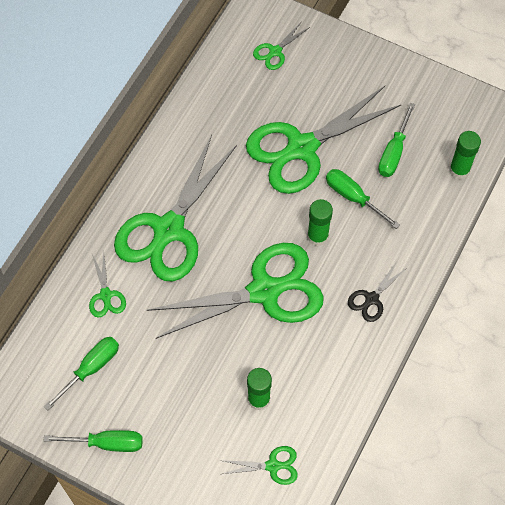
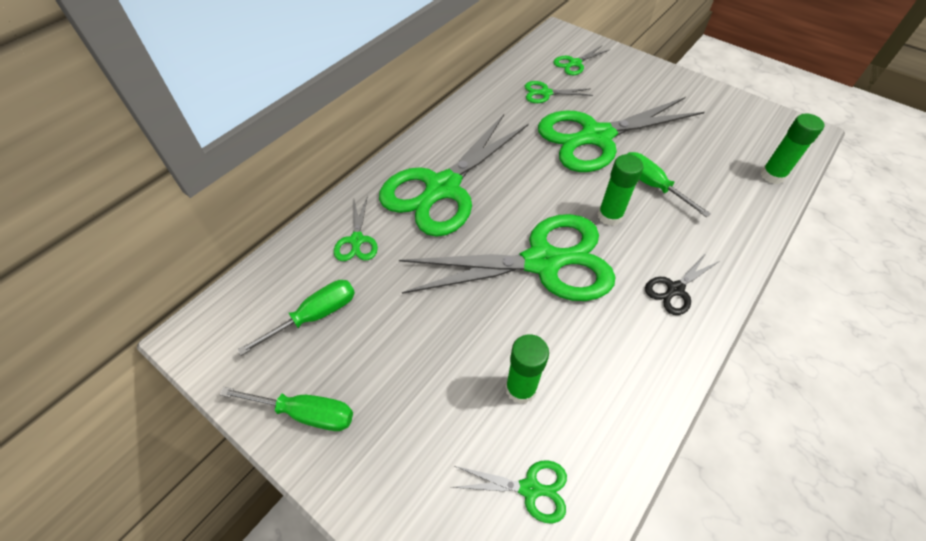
camera: 10 degrees right, 10 degrees down
(249, 98) = (545, 93): none -> green scissors
(394, 152) = (696, 151): green screwdriver -> none

